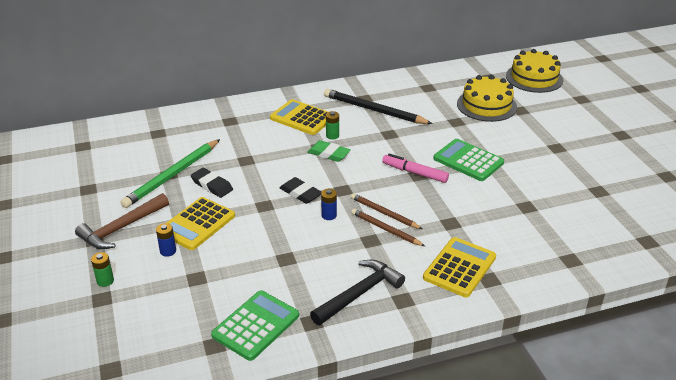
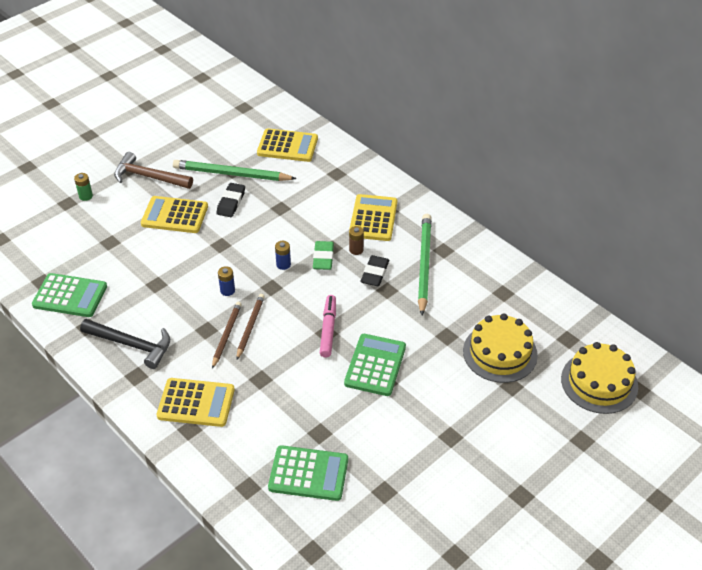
camera: 65 degrees right, 10 degrees up
(167, 136) = (287, 146): none -> yellow calculator
(168, 251) = (133, 213): blue battery -> blue battery (283, 264)
(301, 193) = (250, 261): black eraser -> black eraser (375, 273)
(332, 136) = (356, 250): green battery -> brown battery
(374, 110) = (424, 265): black pencil -> green pencil
(568, 223) = (308, 474): none -> green calculator

